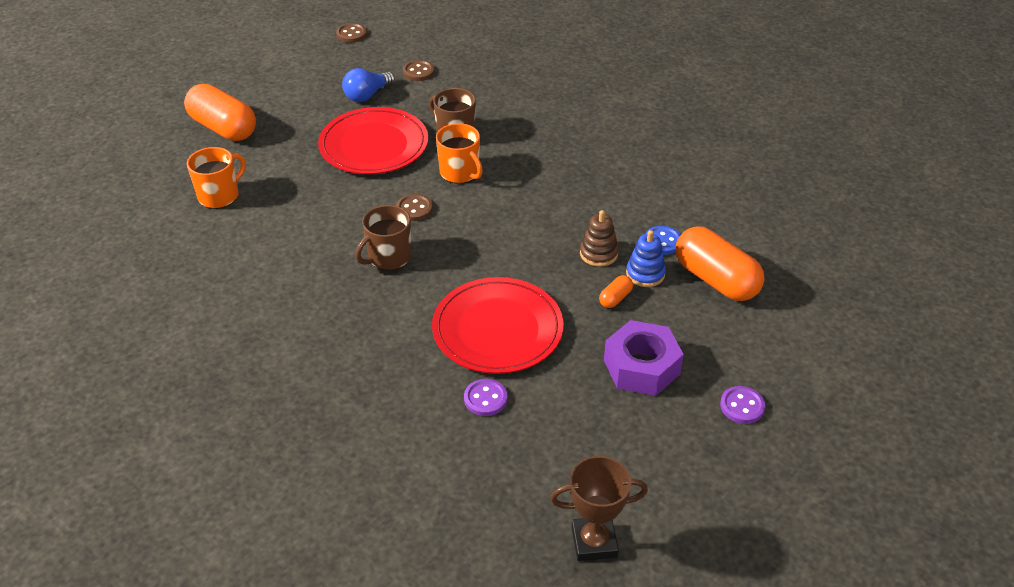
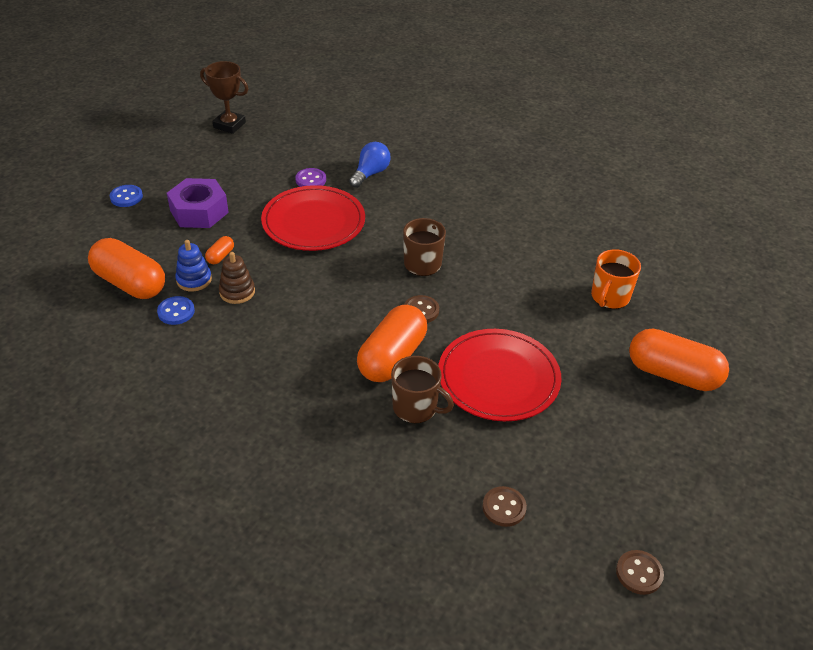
camera: 165 degrees right, 0 degrees up
(367, 95) = (547, 452): blue light bulb -> blue light bulb (370, 174)
(460, 172) = (392, 357): orange mug -> orange capsule
(594, 542) = (229, 125): brown trophy -> brown trophy turned 45 degrees clockwise
(742, 406) = (126, 197): purple button -> blue button

